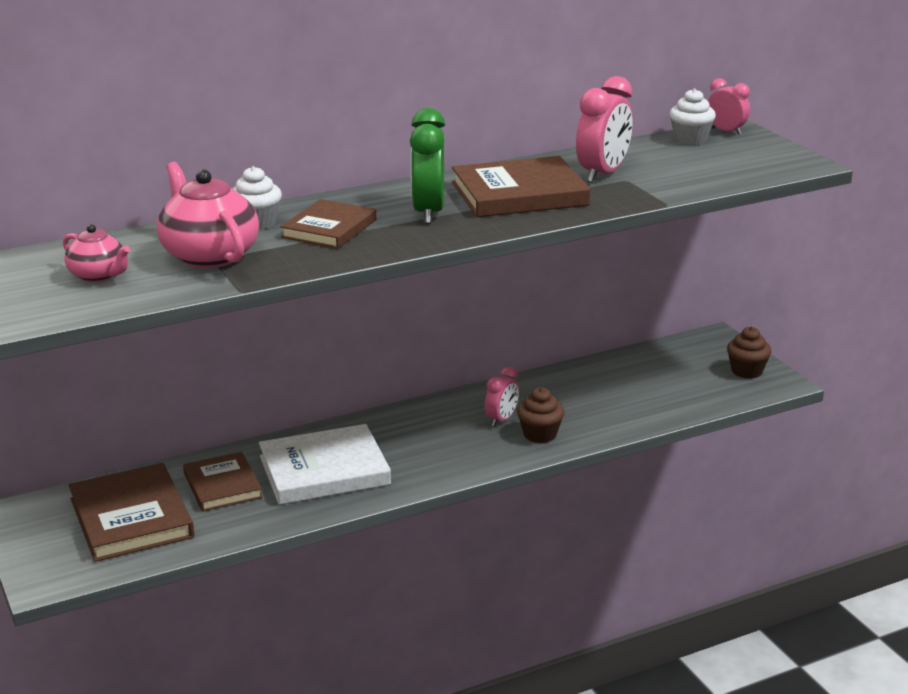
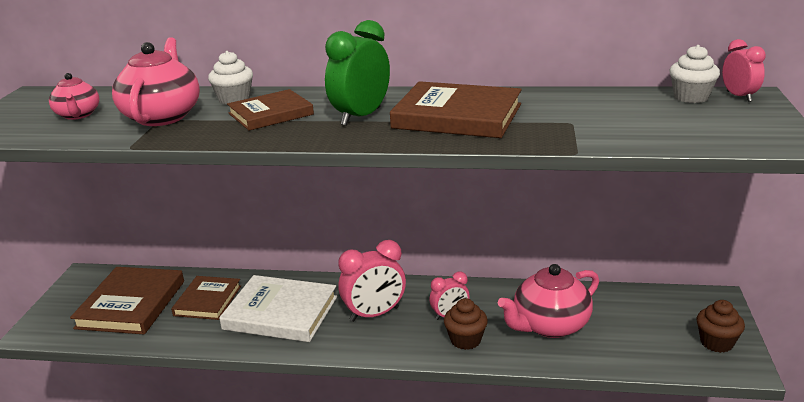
camera: 35 degrees right, 0 degrees up
(601, 400) = (549, 325): none -> pink teapot
(603, 174) = (557, 113): pink clock -> pink clock (374, 314)

